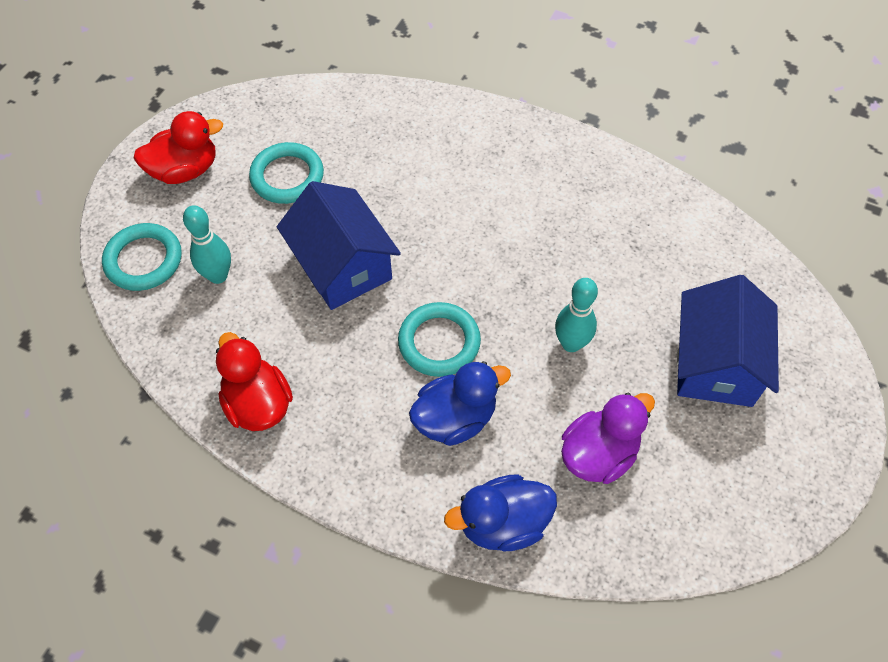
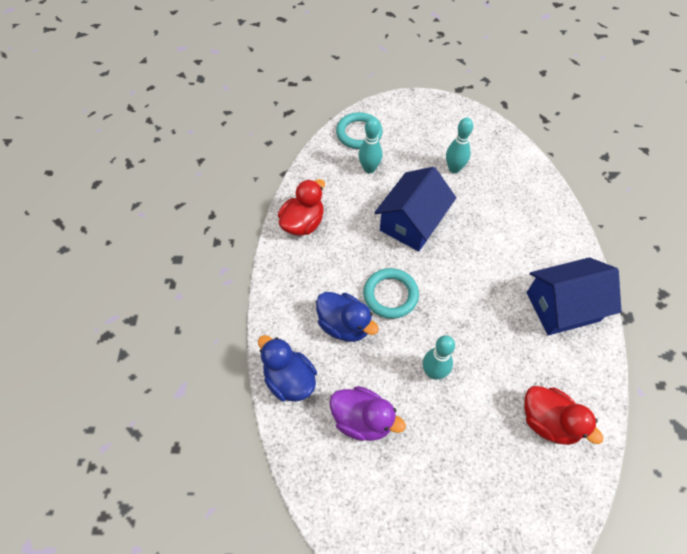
camera: 65 degrees right, 0 degrees up
(185, 170) = (426, 122): red duck -> red duck (548, 421)
(287, 177) = (454, 169): turquoise ring -> turquoise bowling pin
(715, 363) = (474, 477): blue house -> blue house (562, 306)

